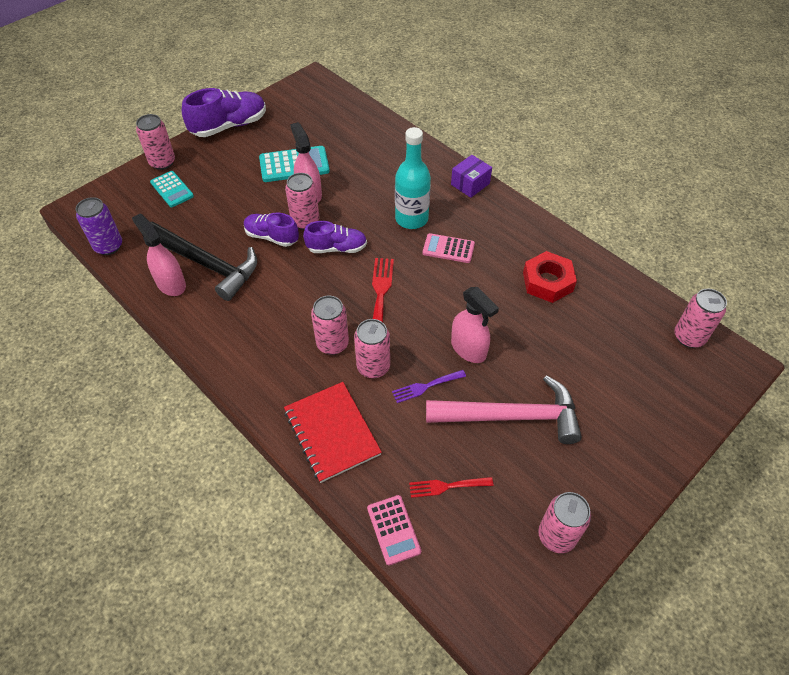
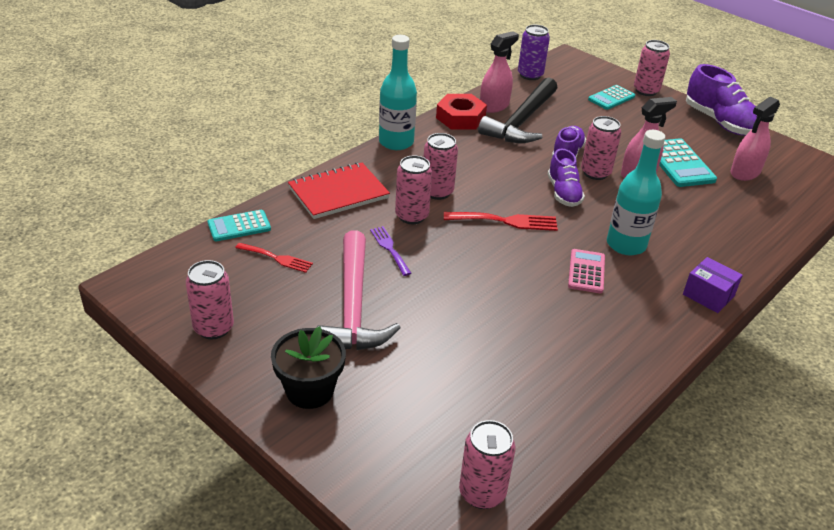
camera: 85 degrees right, 15 degrees down
(235, 377) = (396, 142): none -> turquoise bottle
(393, 530) = (239, 226): pink calculator -> turquoise calculator
(446, 486) = (277, 258): red fork -> red fork turned 120 degrees clockwise
(468, 349) = (440, 280): pink spray bottle -> pink spray bottle (745, 172)
(547, 282) = (554, 354): red nut -> red nut (460, 118)
(619, 447) = (310, 390): none -> black flower pot

